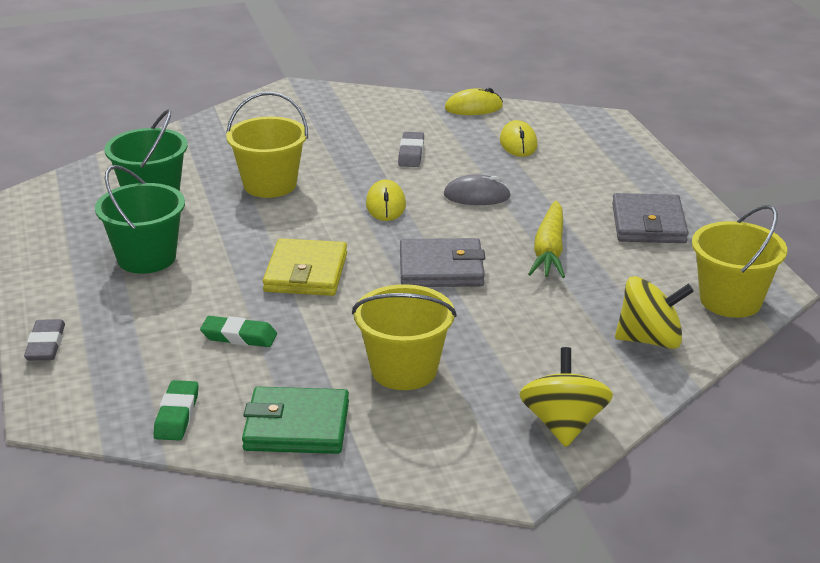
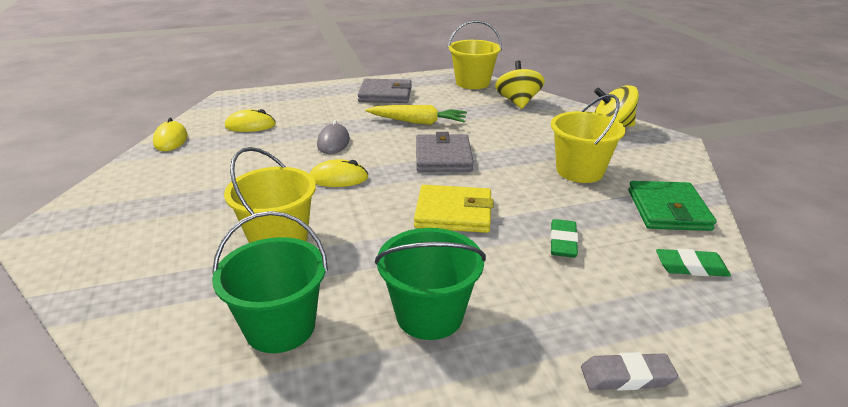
camera: 90 degrees left, 0 degrees up
(411, 153) = (246, 167): grey eraser -> none

